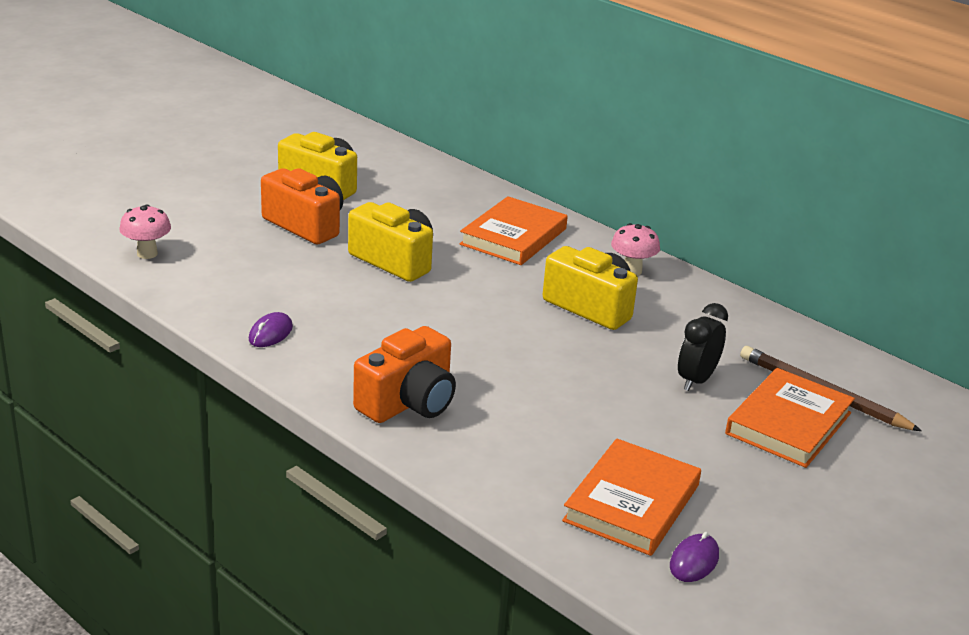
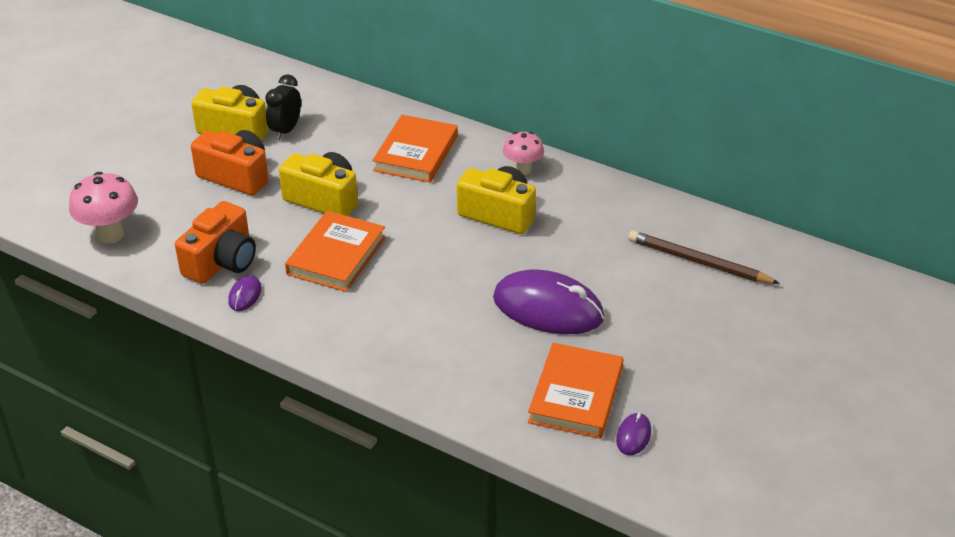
camera: 10 degrees left, 10 degrees up
(147, 254) = (110, 234): pink mushroom -> pink mushroom, size x1.53
(408, 402) = (378, 339): orange camera -> orange camera (222, 262)
(623, 407) = (548, 308): none -> purple mouse
(696, 380) = (599, 270): black clock -> black clock (286, 130)
(788, 423) = (678, 296): orange book -> orange book (336, 256)

